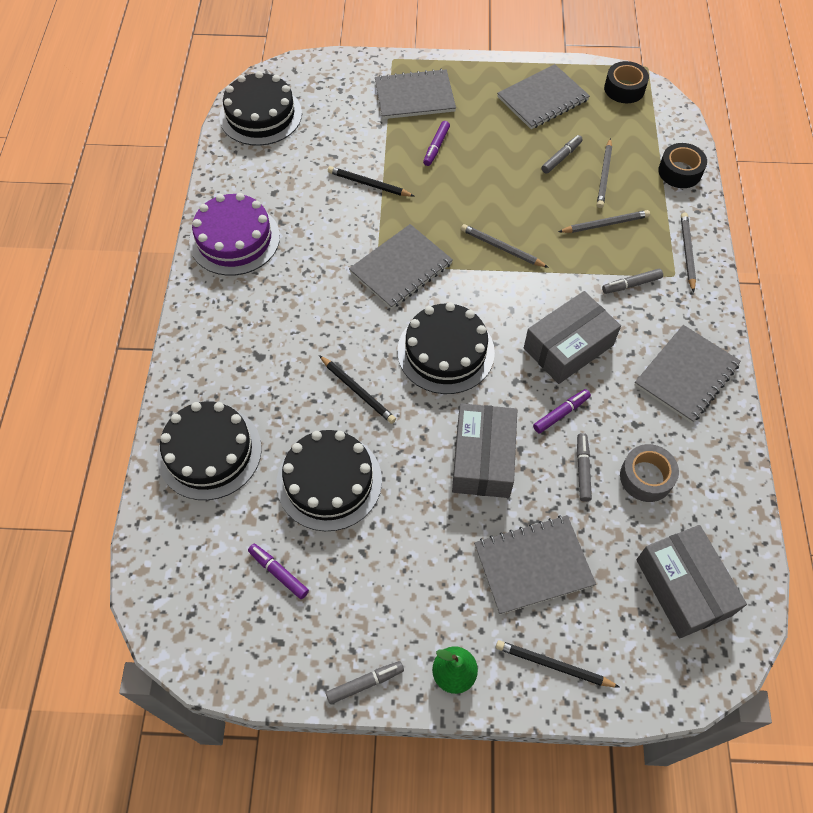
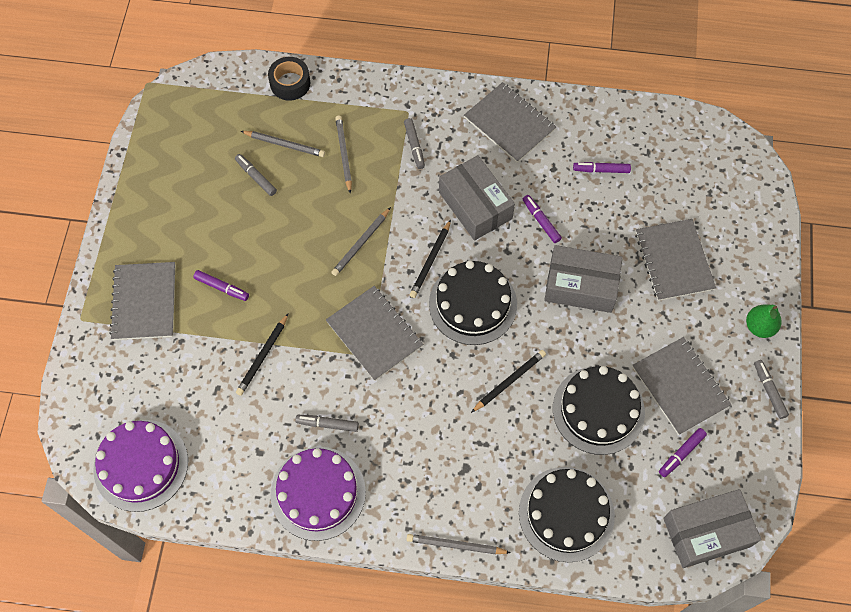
camera: 85 degrees left, 5 degrees up
(260, 115) = (141, 465): black cake -> purple cake
(542, 99) = (173, 181): grey notebook -> grey notebook (680, 386)
(553, 665) = (751, 258): black pencil -> black pencil (430, 261)
(582, 469) = (593, 213): grey marker -> grey marker (327, 424)
(624, 89) = (174, 108): black tape -> none
(646, 477) = (601, 170): grey tape -> purple marker
(683, 587) = (690, 163): grey box -> grey box (707, 532)
(687, 252) = (384, 97): grey pencil -> grey pencil (455, 545)

